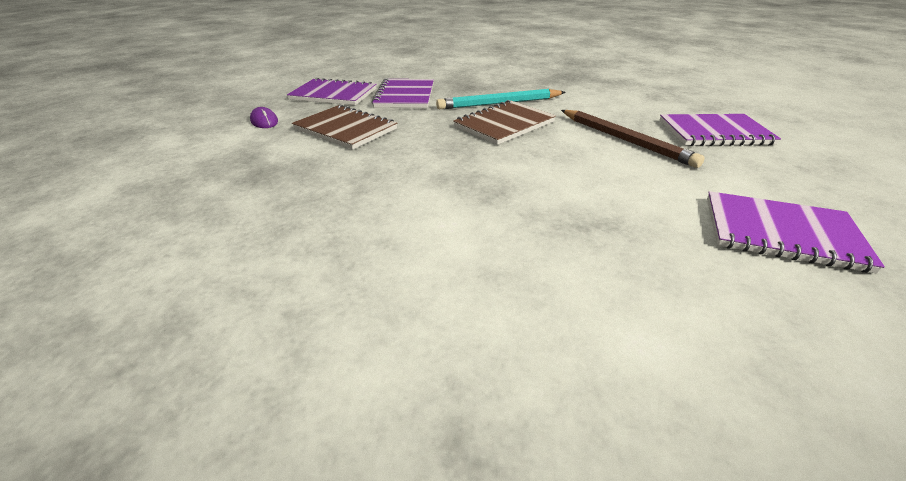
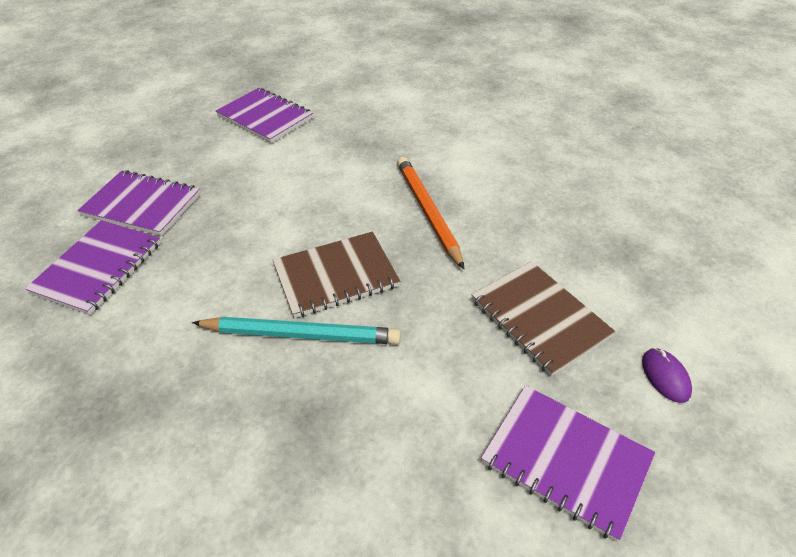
camera: 160 degrees left, 10 degrees up
(405, 96) = (433, 411): purple notebook -> purple notebook (98, 268)
(461, 170) = (427, 212): none -> orange pencil
(625, 140) = (240, 215): brown pencil -> none

